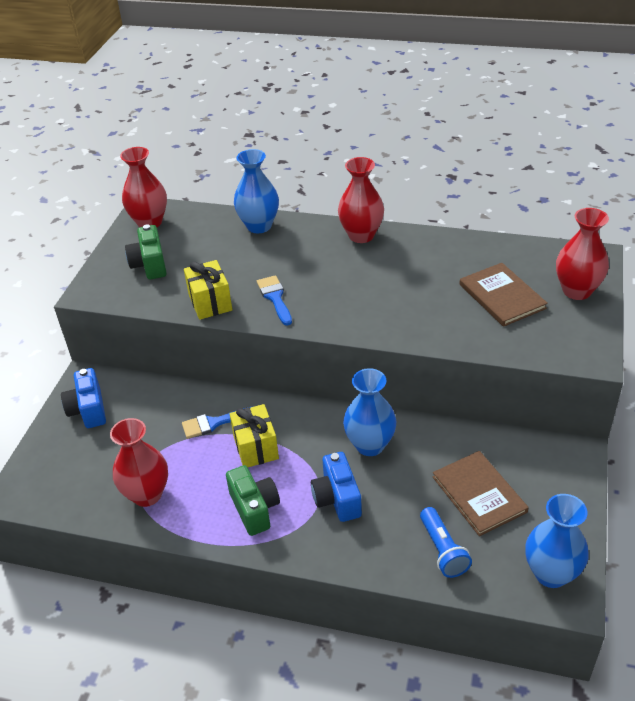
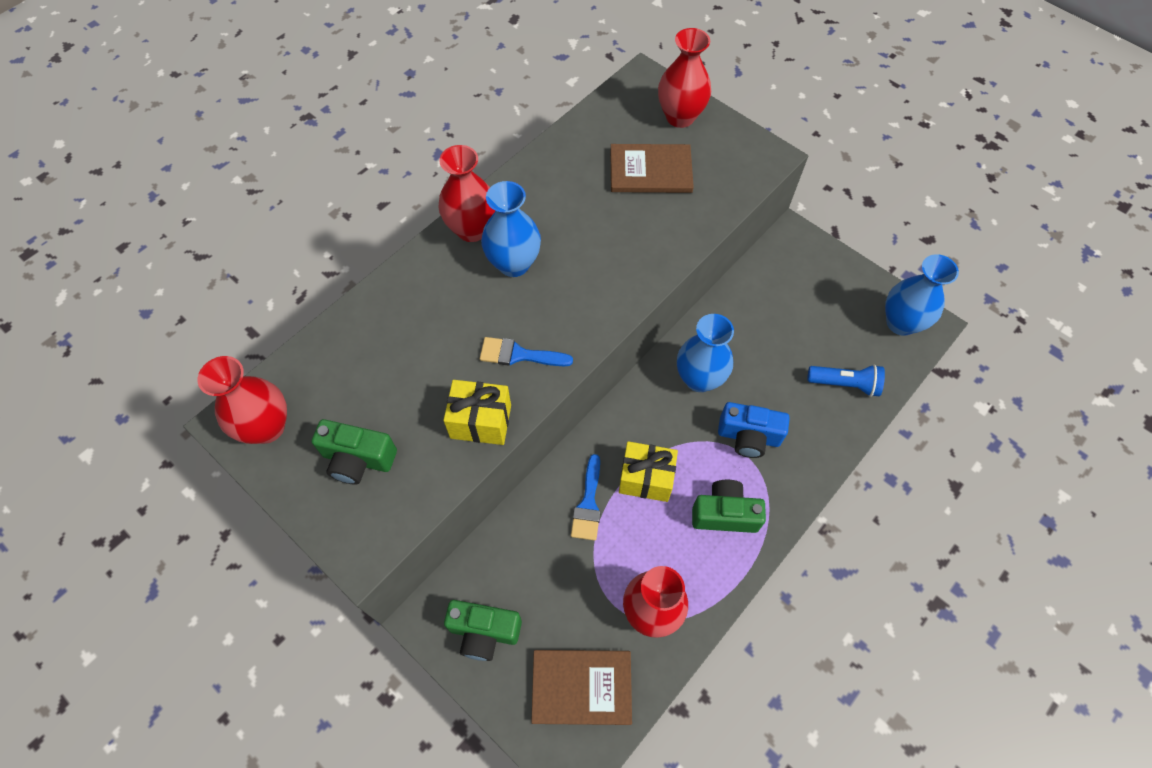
camera: 65 degrees left, 20 degrees up
(88, 410) = (484, 632): blue camera -> green camera
(259, 226) = (375, 314): blue vase -> blue vase (514, 264)
(479, 494) = (800, 326): brown book -> brown book (581, 687)

